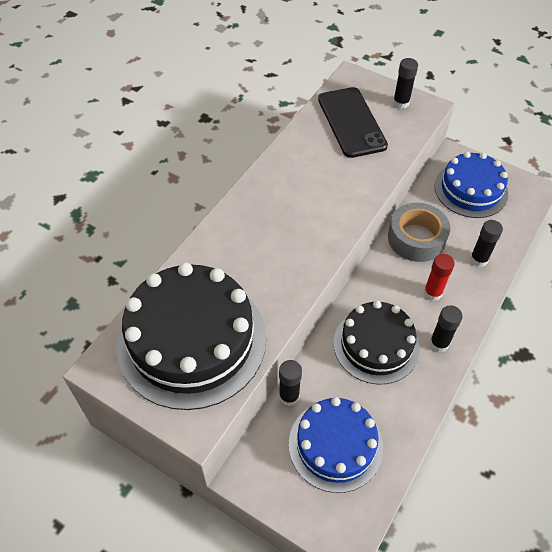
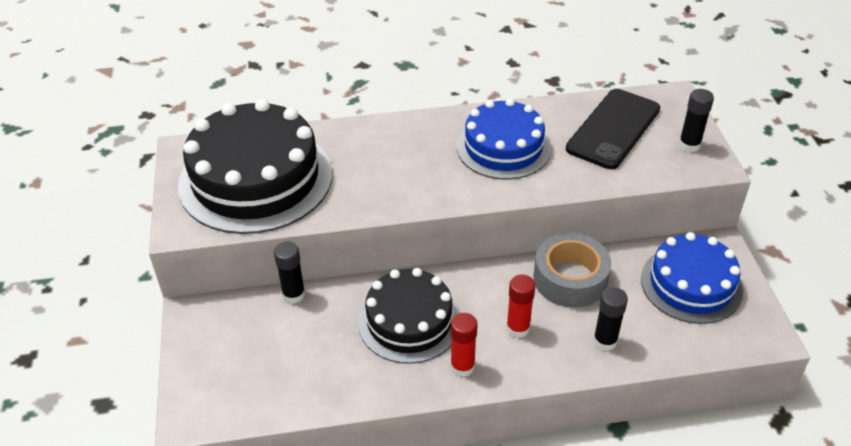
camera: 50 degrees right, 10 degrees down
(335, 445) = (275, 354): blue cake -> blue cake (503, 147)
(439, 343) = (462, 366): black glue stick -> red glue stick

